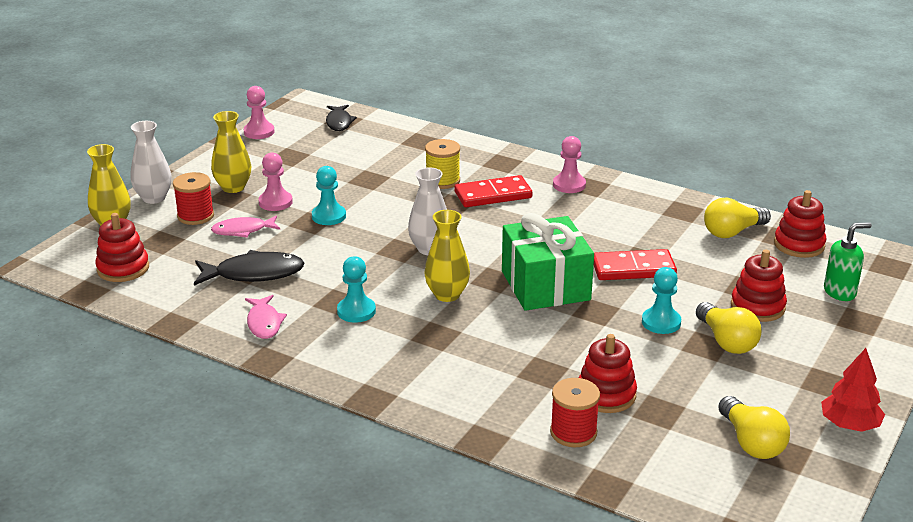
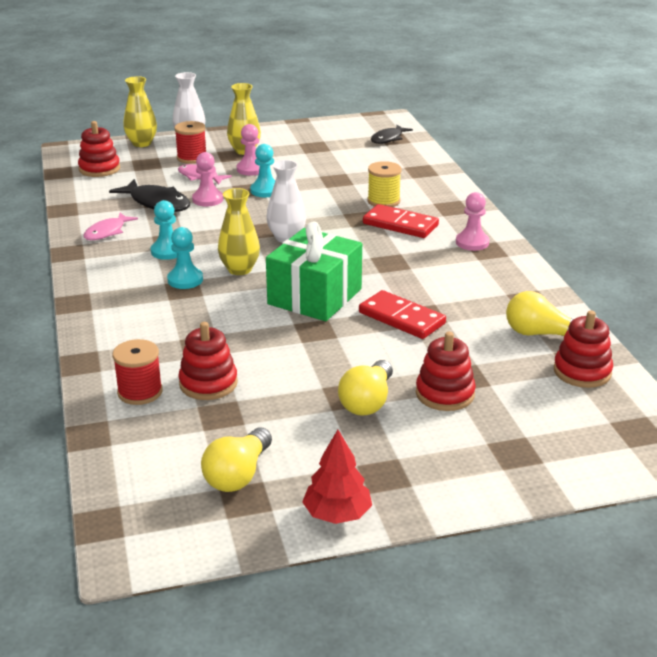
camera: 45 degrees right, 0 degrees up
(259, 132) = (325, 125): pink pawn -> pink pawn (207, 199)
(661, 322) = (345, 362): turquoise pawn -> turquoise pawn (185, 280)
(840, 292) = (542, 423): green soap dispenser -> none

